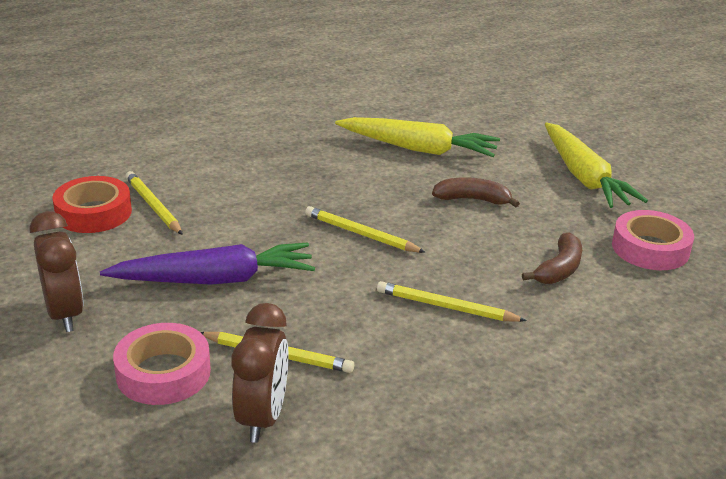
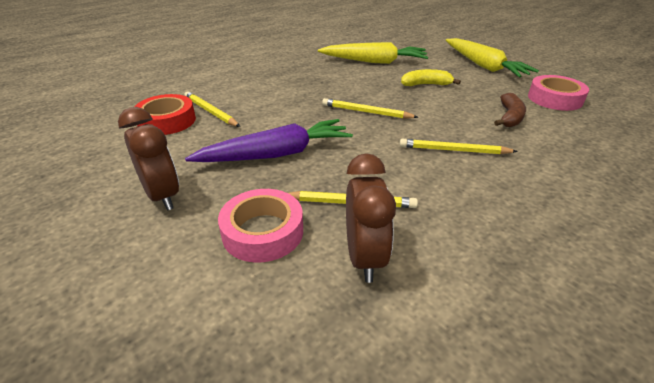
camera: 10 degrees left, 5 degrees up
(472, 200) = (426, 84): brown banana -> yellow banana

